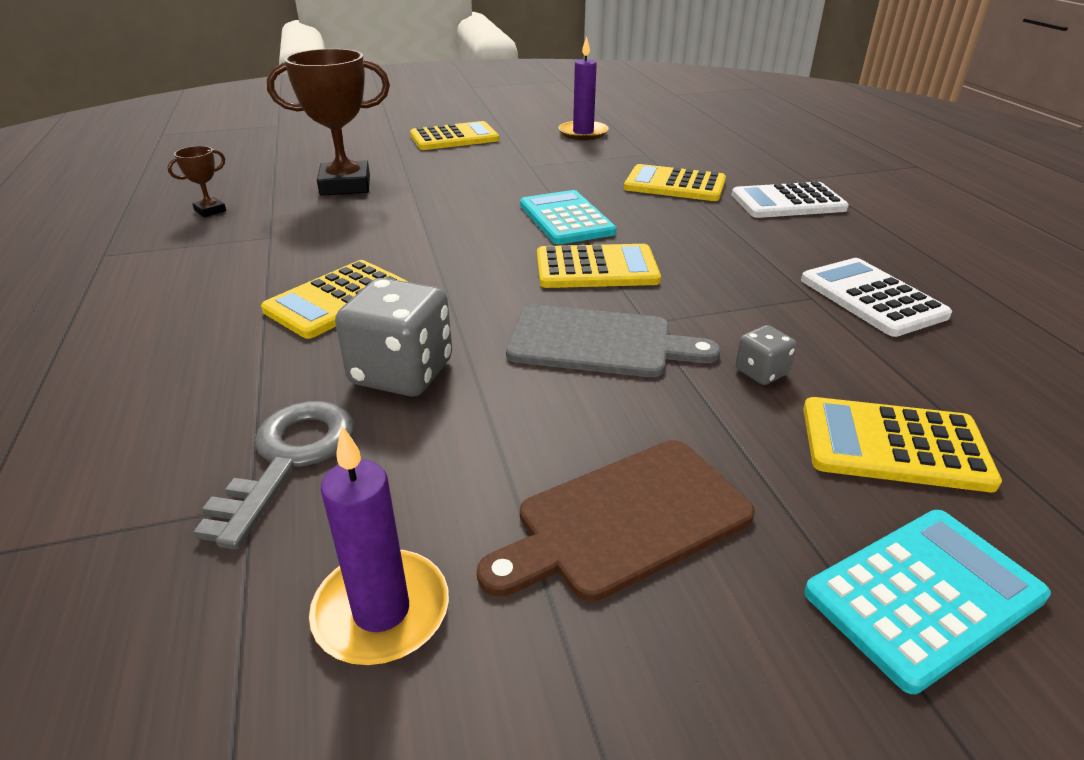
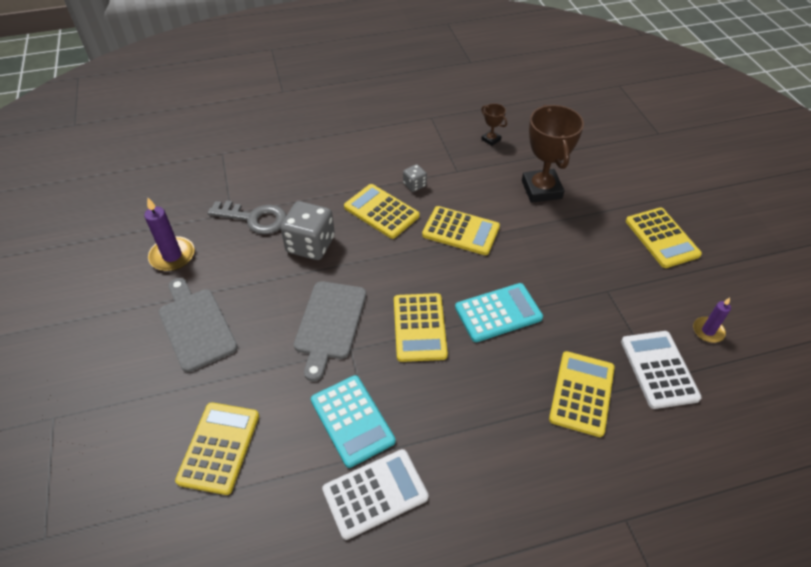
camera: 90 degrees right, 15 degrees up
(409, 237) = (460, 231): none -> yellow calculator
(583, 133) = (708, 331): purple candle -> purple candle, size x0.63
(625, 520) = (196, 326): brown cutting board -> grey cutting board
(761, 372) = (292, 399): grey dice -> grey dice (414, 185)
(788, 202) = (555, 481): white calculator -> white calculator (659, 369)
(924, 595) = (130, 424): turquoise calculator -> turquoise calculator (352, 420)

